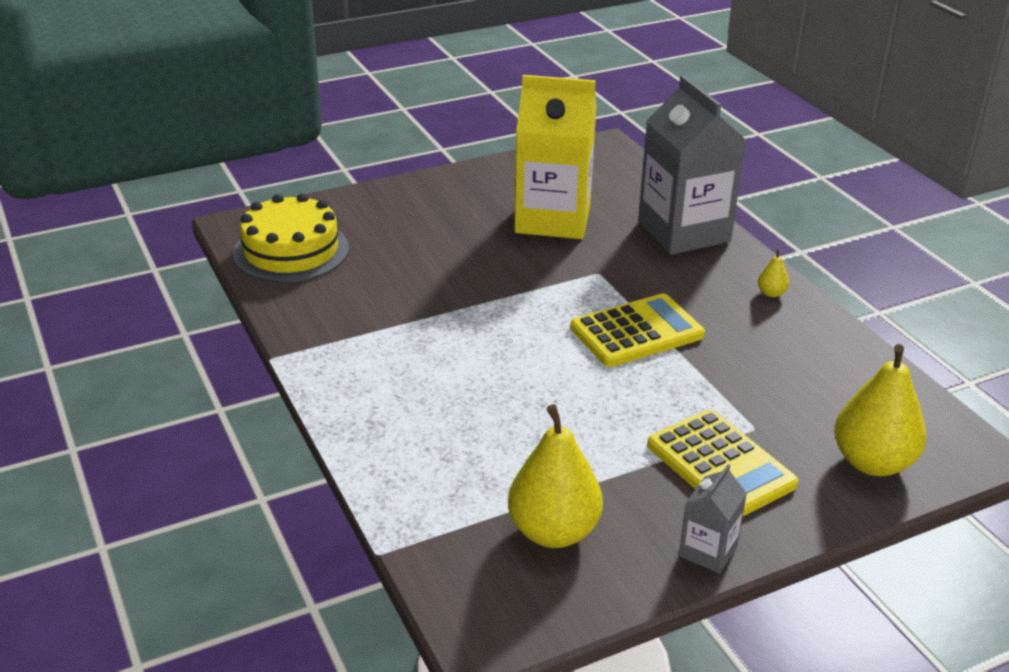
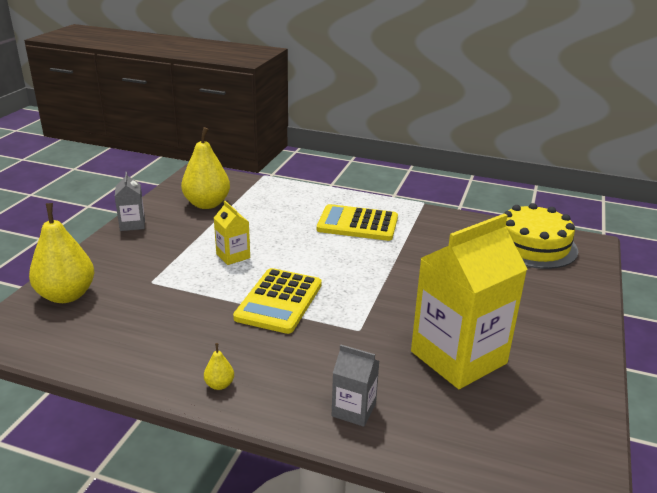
camera: 135 degrees right, 5 degrees down
(621, 412) = (233, 256): none -> yellow carton
(683, 232) = (353, 410): grey carton -> grey carton, size x0.46
(720, 465) = (155, 256): yellow calculator -> yellow calculator (357, 224)

